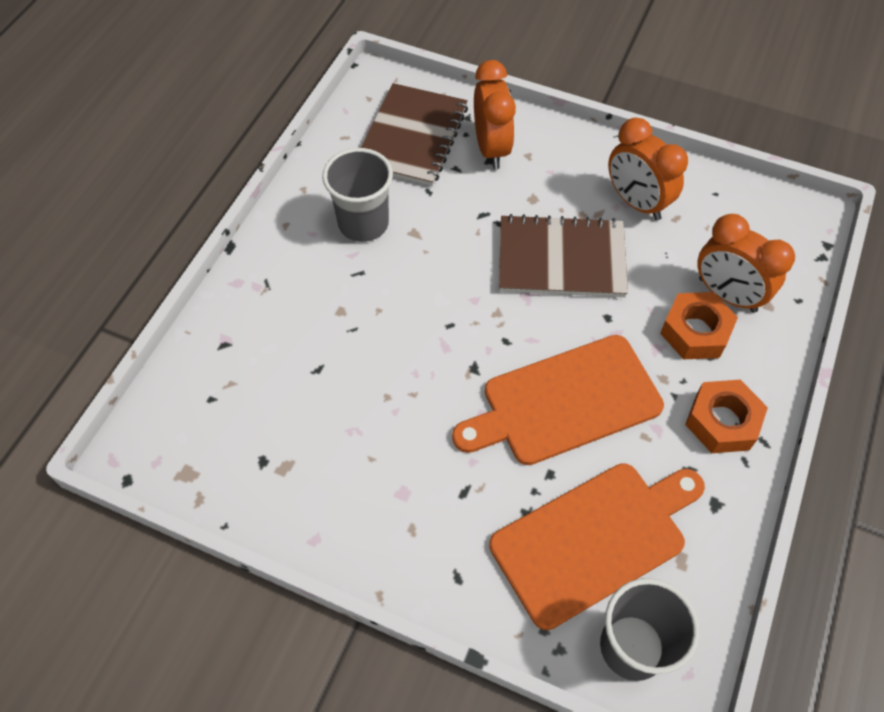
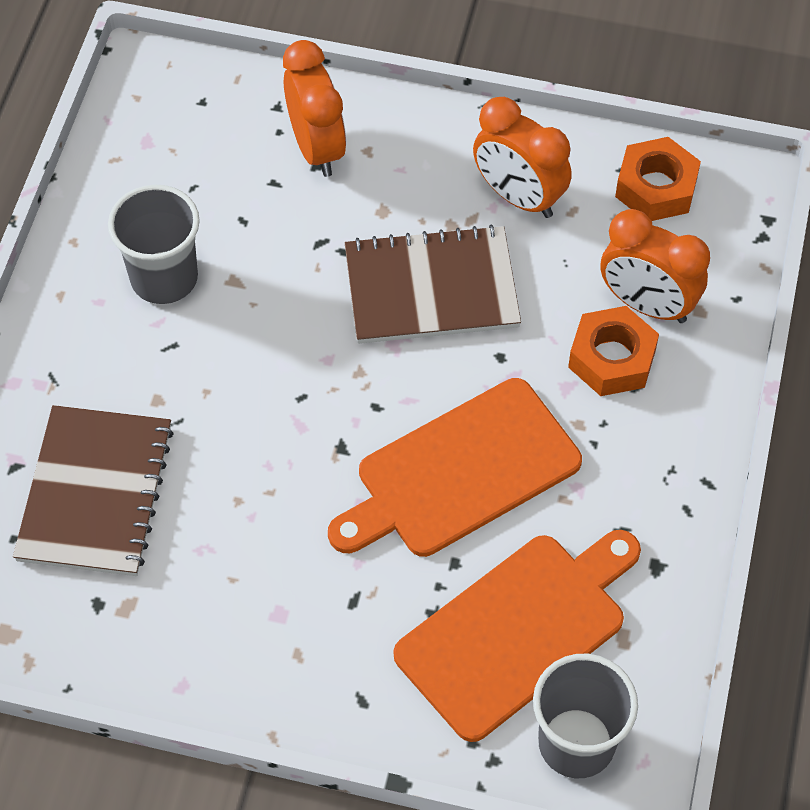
camera: 10 degrees left, 0 degrees up
(412, 137) = (207, 146): brown notebook -> brown notebook (96, 493)
(722, 422) = (655, 466): orange nut -> orange nut (656, 188)

